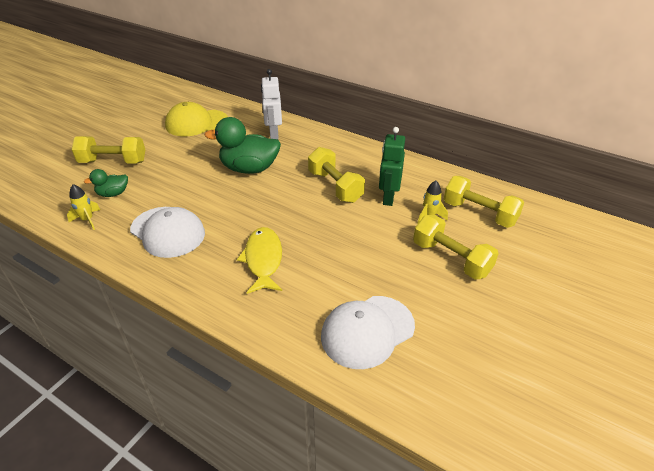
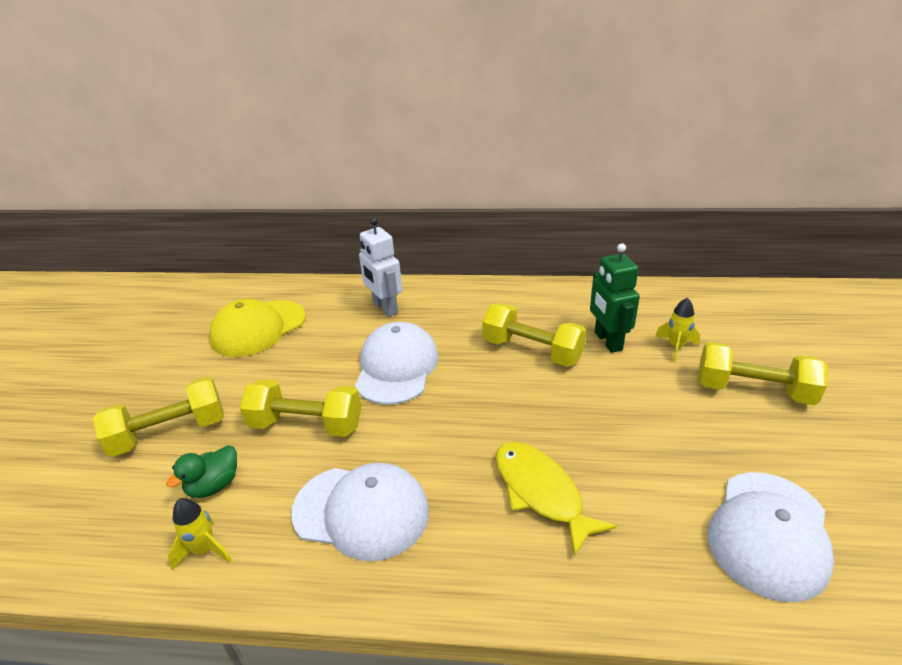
camera: 25 degrees left, 5 degrees down
(249, 169) = (396, 367): green duck -> white cap
(479, 213) = (722, 323): yellow dumbbell -> yellow dumbbell (306, 425)

